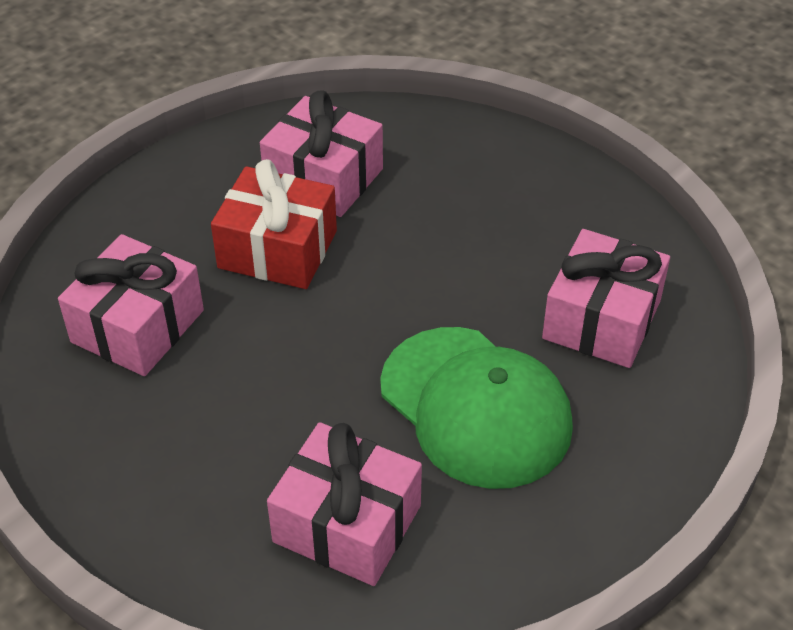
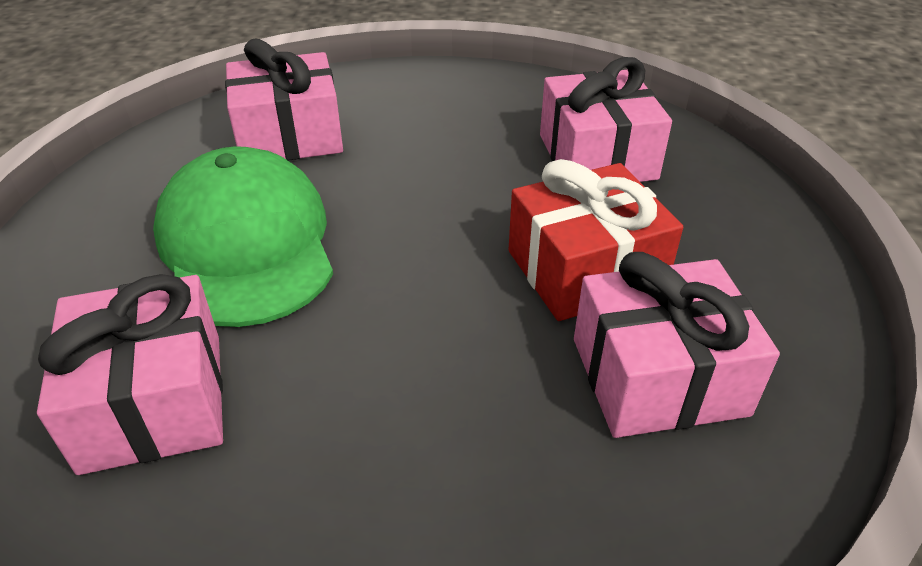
camera: 140 degrees right, 5 degrees down
(475, 407) = (246, 244): green cap -> green cap turned 60 degrees clockwise

